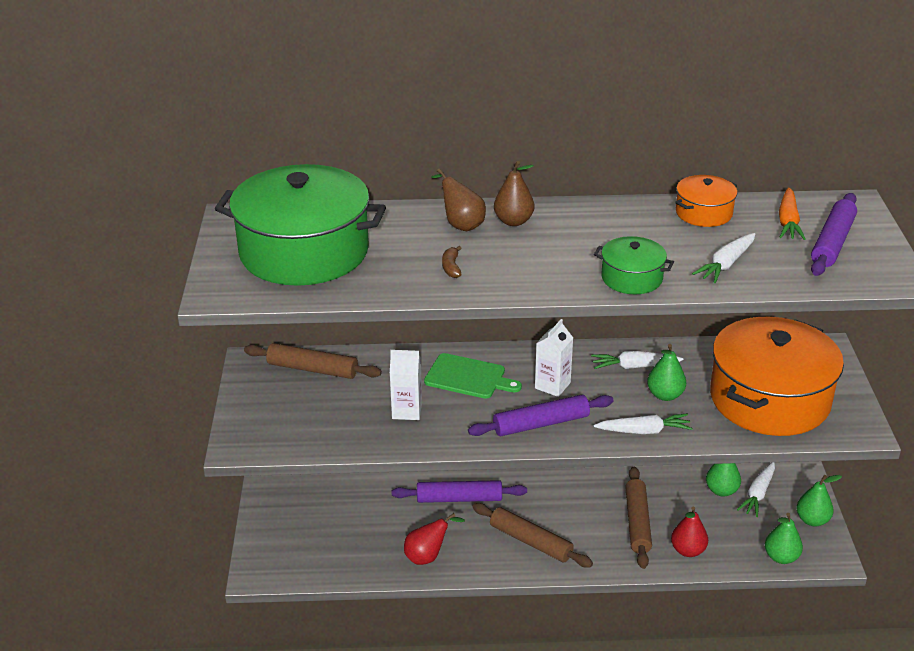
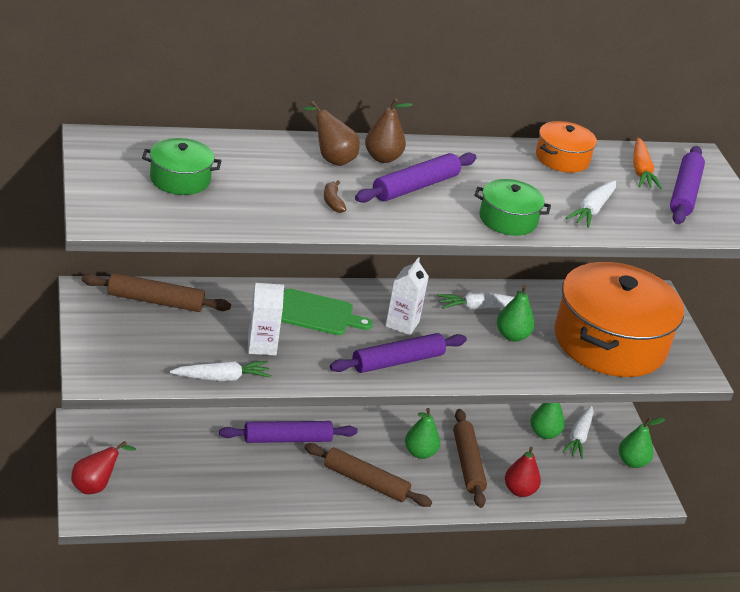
camera: 15 degrees left, 0 degrees up
(304, 251) = (180, 179): green pot -> green pot, size x0.46
(428, 556) = (264, 496): red pear -> red pear (95, 486)
(541, 248) = (415, 187): none -> purple rolling pin
(644, 431) = (497, 370): white carrot -> white carrot (222, 378)
(781, 557) = (607, 497): green pear -> green pear (420, 453)

